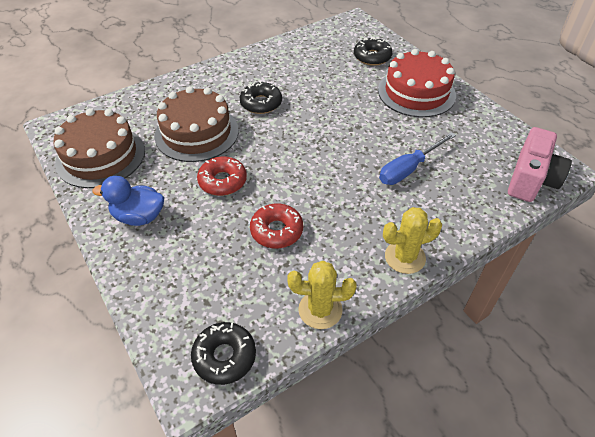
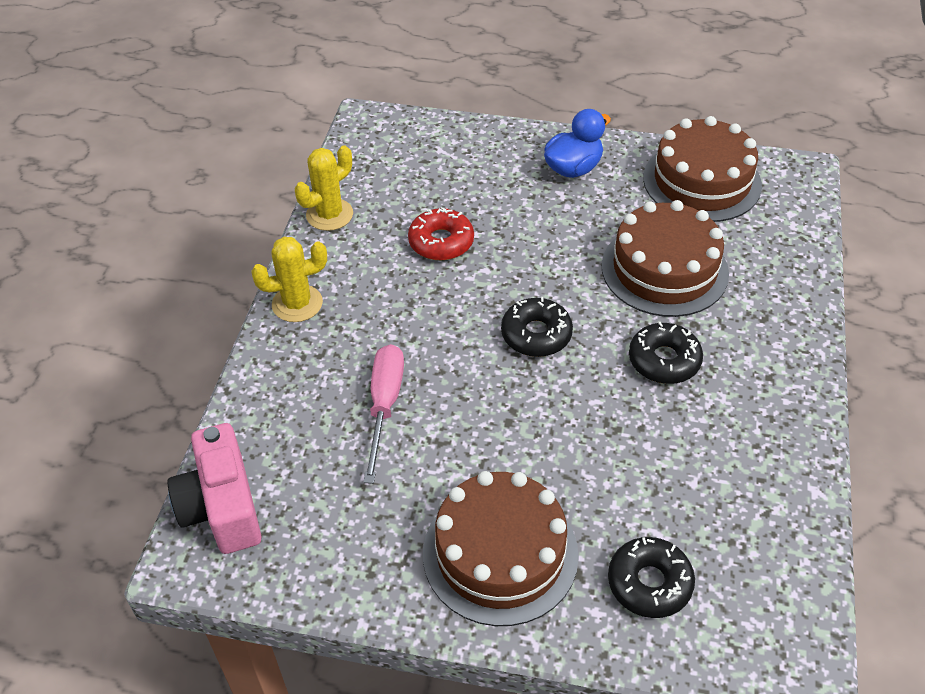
camera: 135 degrees right, 0 degrees up
(222, 181) = (555, 245): red donut -> none
(224, 356) = (366, 145): black donut -> black donut (536, 334)
(405, 257) = (297, 304): yellow cactus -> yellow cactus turned 45 degrees clockwise
(408, 169) = (384, 406): blue screwdriver -> pink screwdriver
(416, 92) = (500, 554): red cake -> brown cake

